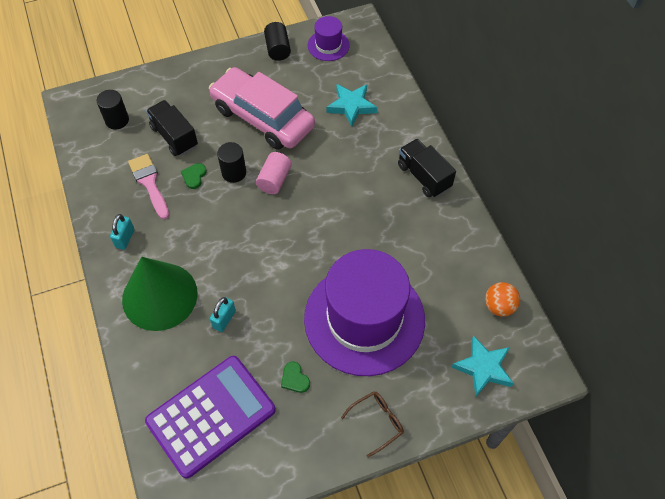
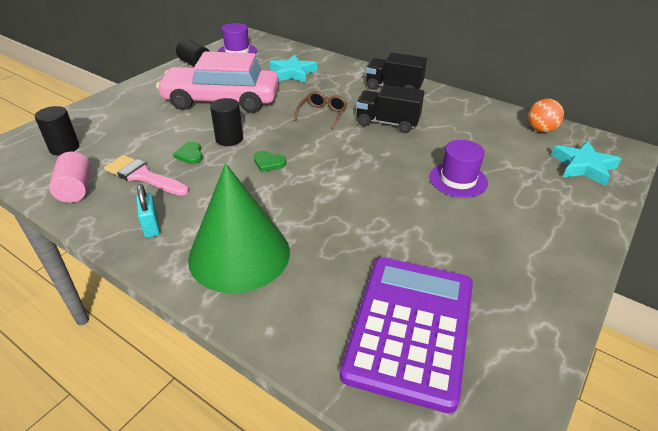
camera: 35 degrees left, 20 degrees down
(174, 136) = (142, 137): black truck -> black truck (387, 123)
(224, 319) = (332, 239): turquoise padlock -> none
(274, 180) = (273, 130): pink cylinder -> pink cylinder (76, 189)
(294, 379) = (454, 249): green heart -> green heart (269, 163)
(364, 319) = (458, 180): purple hat -> purple hat, size x0.43
(377, 422) = (564, 241): brown glasses -> brown glasses (322, 114)

